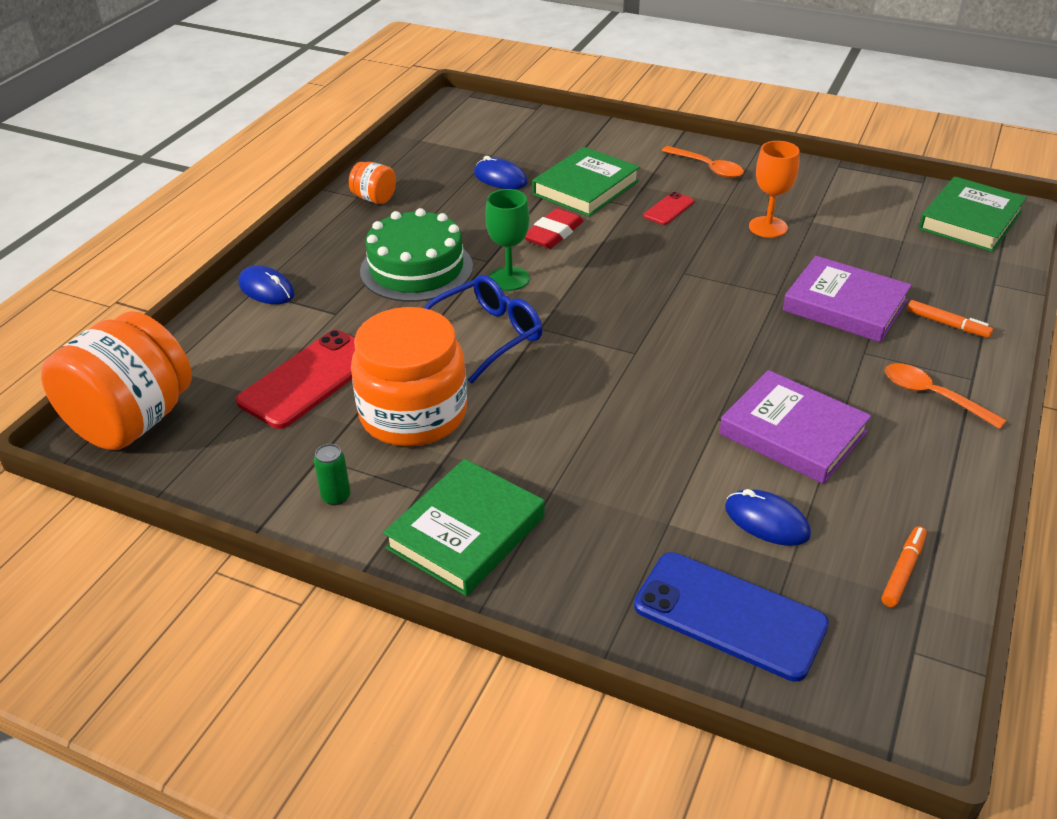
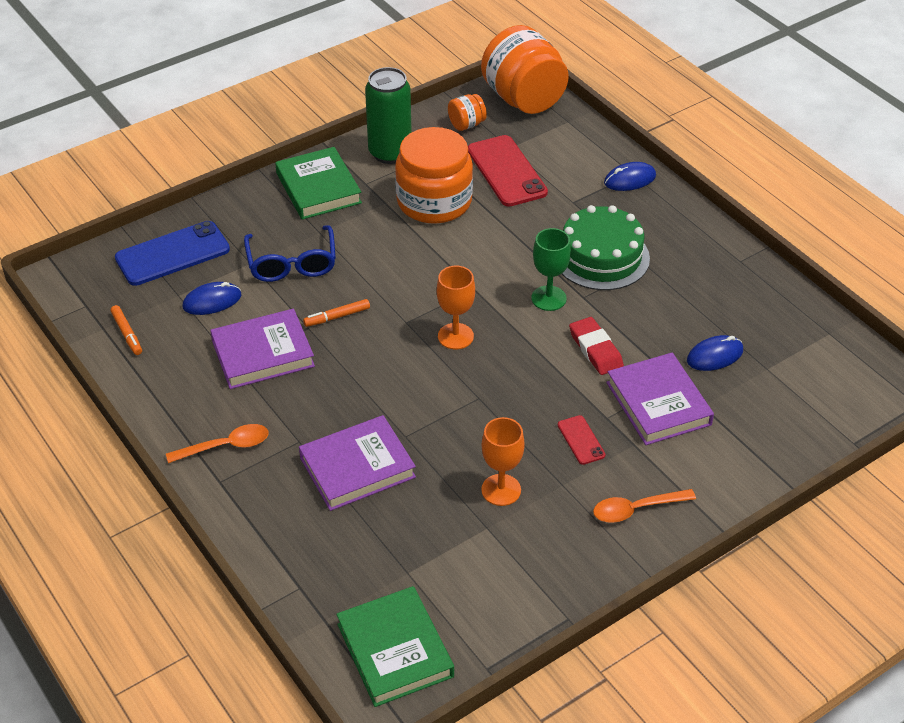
camera: 120 degrees right, 5 degrees up
(336, 497) = (390, 153): green can -> green can, size x2.37
(374, 198) = (730, 269): orange jar -> orange jar (466, 124)
(487, 335) = (487, 261): blue glasses -> blue glasses (292, 264)
(586, 188) = (658, 403): green book -> purple book
(620, 314) = (455, 336): none -> orange goblet
(947, 324) = (282, 514): orange marker -> orange marker (337, 317)

